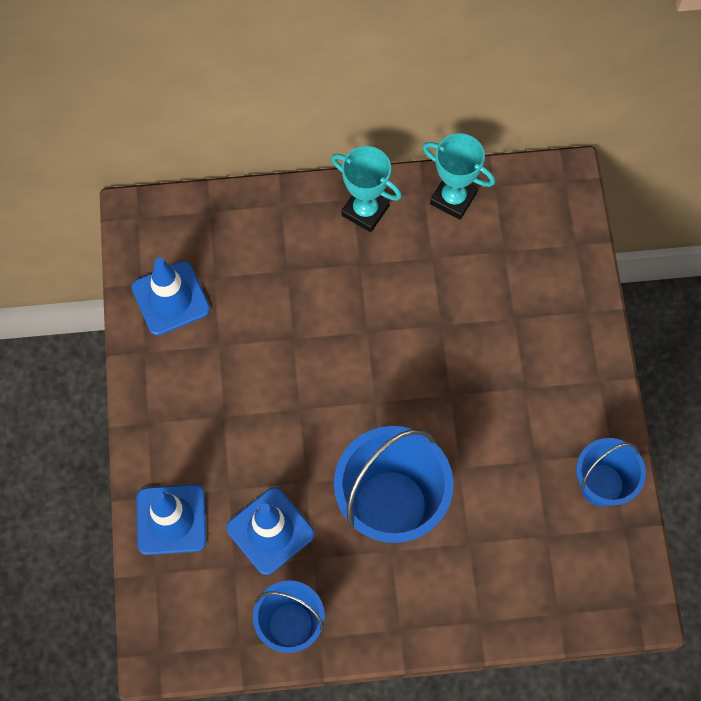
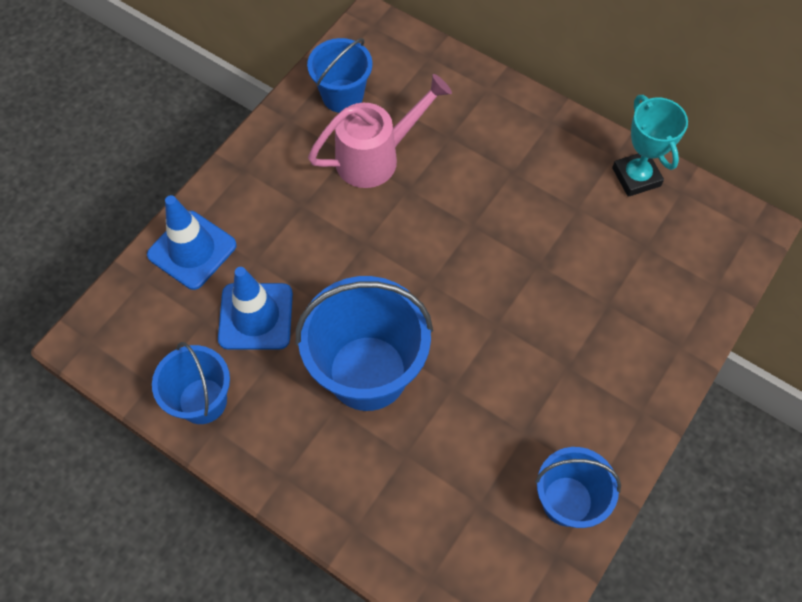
camera: 40 degrees right, 5 degrees down
(170, 298) = (342, 96): blue traffic cone -> blue bucket
(245, 331) = (376, 157): none -> pink watering can
(365, 210) = (552, 137): turquoise trophy -> none

